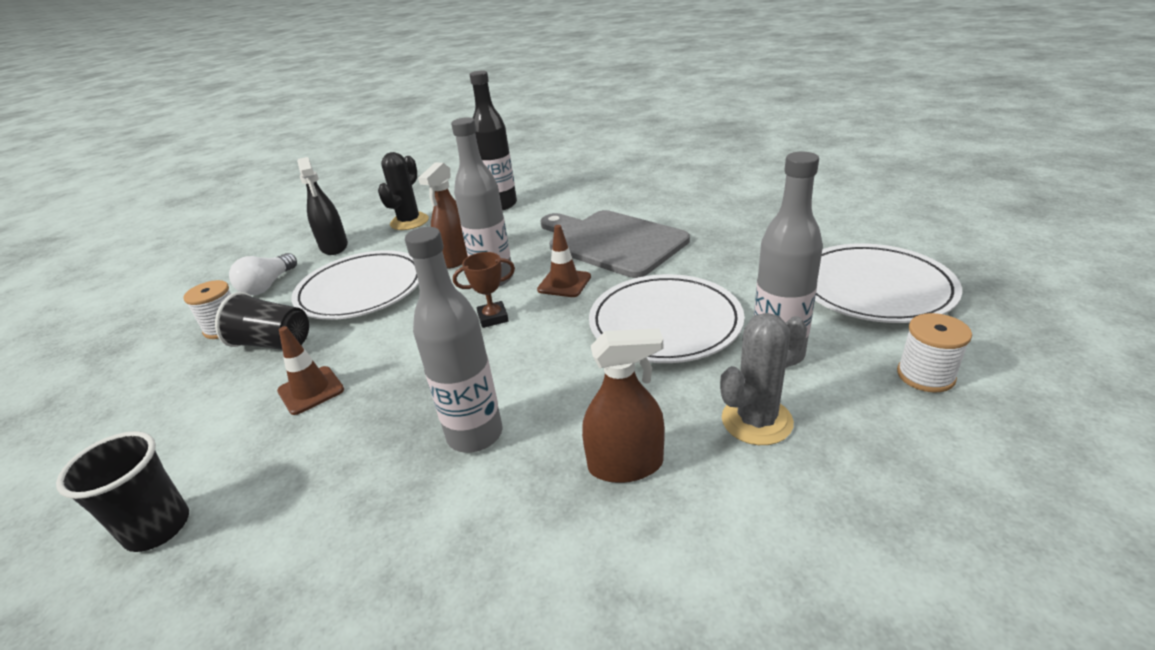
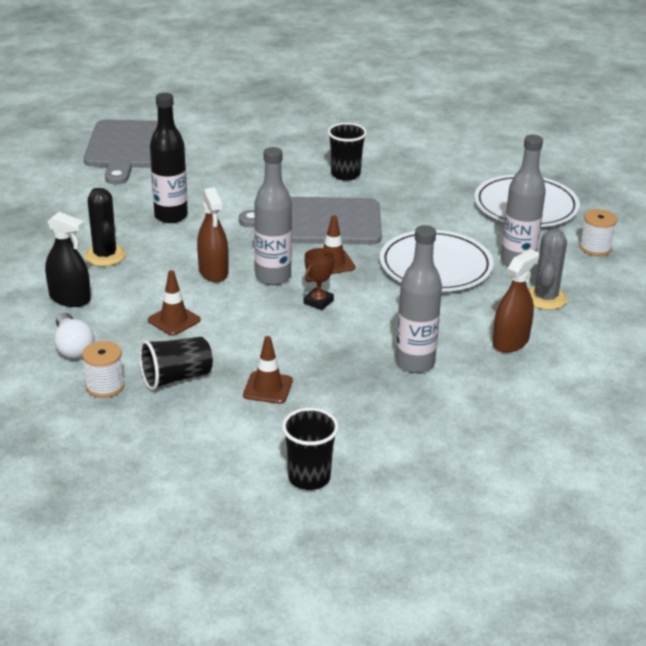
camera: 45 degrees left, 0 degrees up
(361, 290) = (174, 320): white plate -> brown traffic cone
(551, 151) = (126, 148): none -> grey cutting board
(698, 205) = (345, 174): none -> black cup

